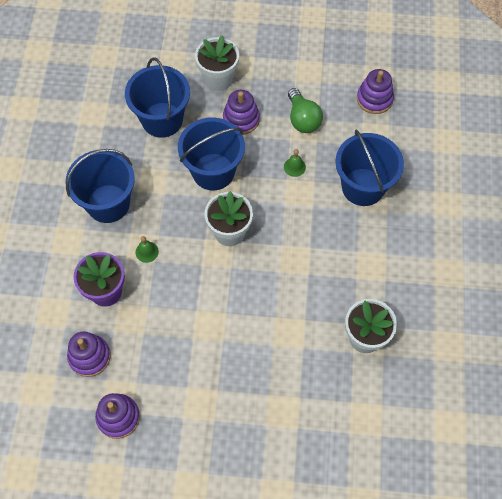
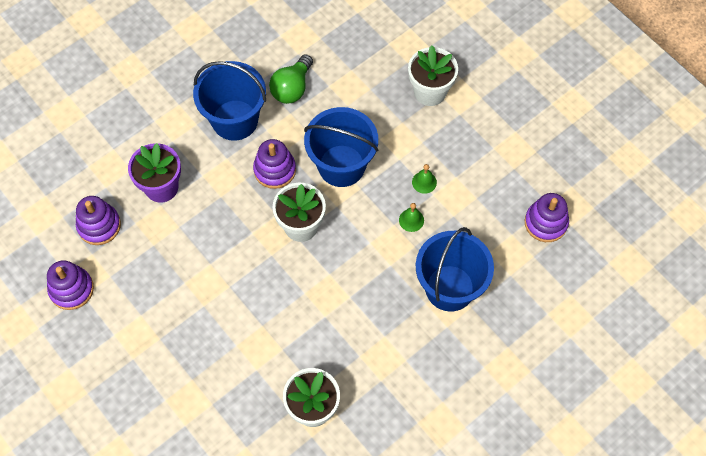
camera: 45 degrees right, 0 degrees up
(147, 252) = (222, 184): green bell -> green bell (424, 182)
(162, 120) = (347, 88): blue bucket -> none
(241, 119) = (411, 142): purple stacking toy -> purple stacking toy (275, 170)
(302, 119) = (463, 186): green light bulb -> green light bulb (292, 88)

